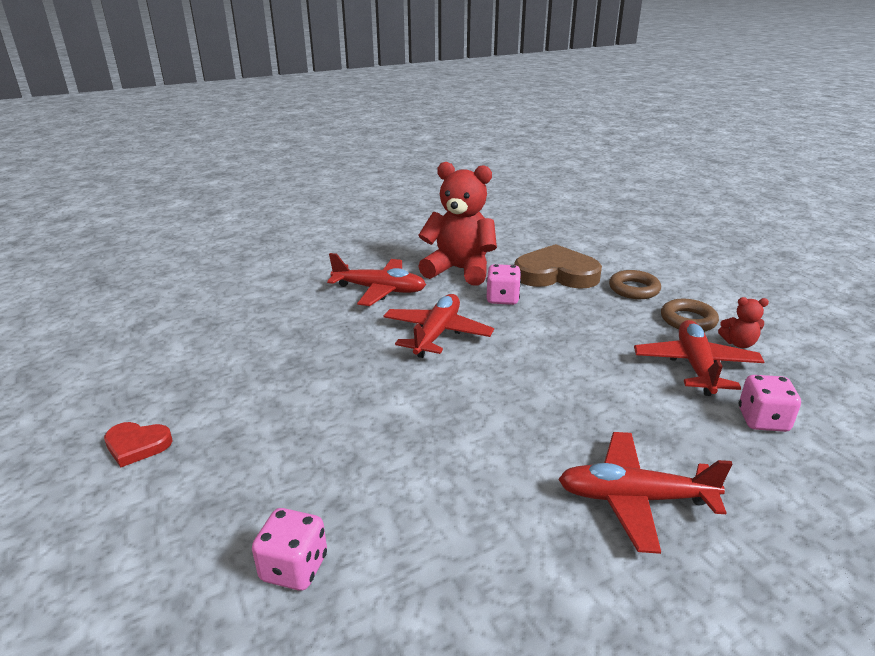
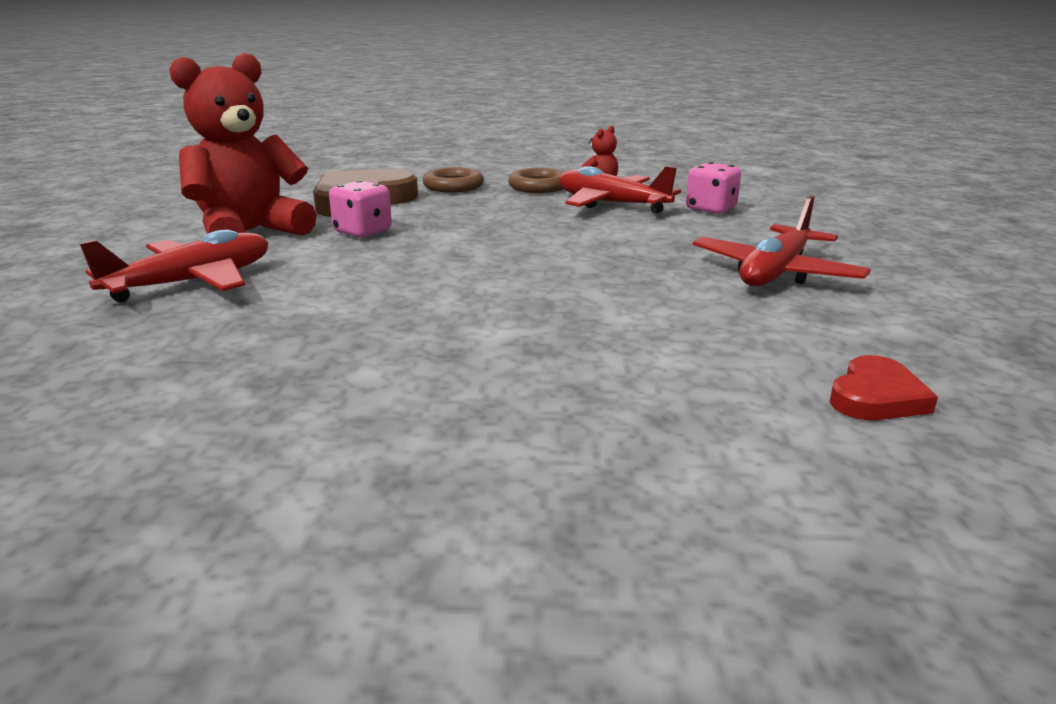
camera: 60 degrees left, 5 degrees down
(137, 445) = (288, 601): red heart -> red heart (876, 397)
(294, 568) = (776, 474): pink dice -> none
(437, 334) = (374, 278): red plane -> none

